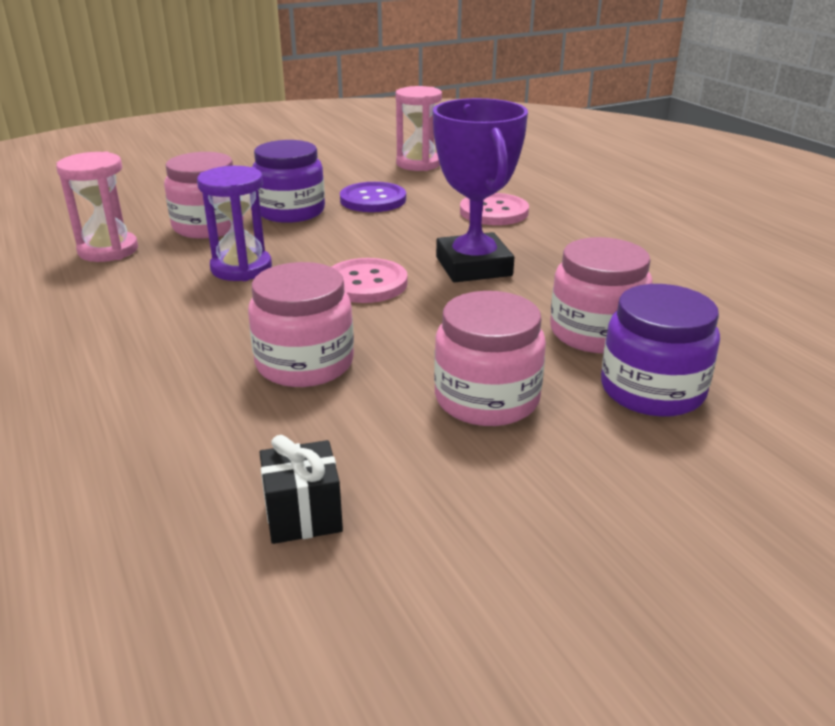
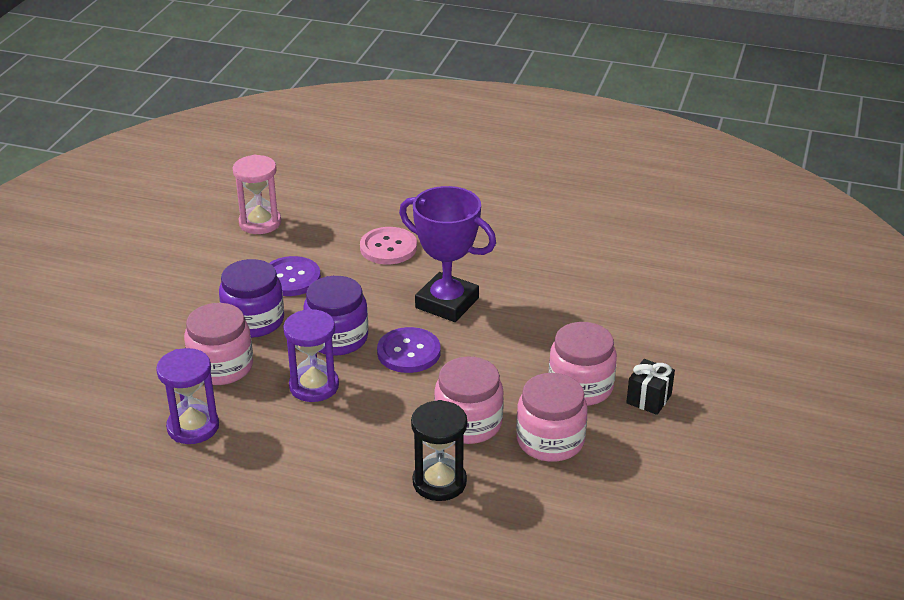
camera: 45 degrees left, 5 degrees up
(108, 250) = (193, 427): pink hourglass -> purple hourglass
(176, 395) = (439, 482): none -> black hourglass
(303, 515) = (595, 491): black gift -> black gift (648, 399)
(366, 283) = (409, 352): pink button -> purple button
(595, 333) = (572, 315): pink jar -> pink jar (550, 440)
(652, 390) = (639, 336): purple jar -> purple jar (337, 338)

